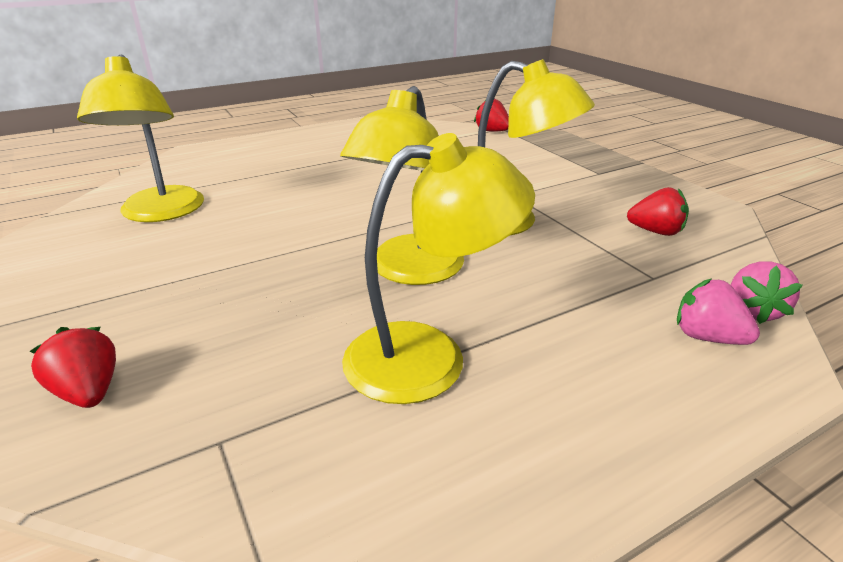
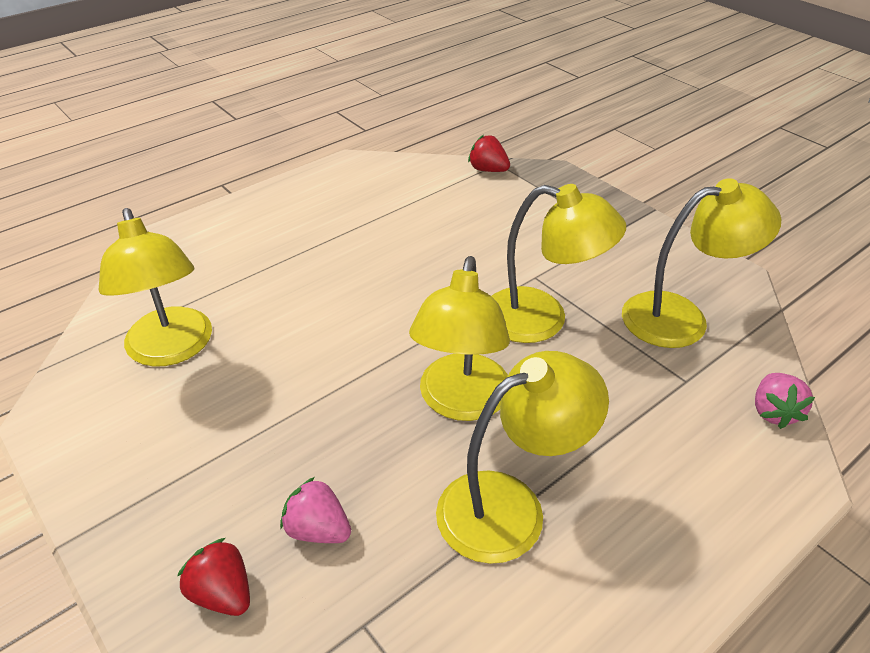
camera: 10 degrees left, 10 degrees up
(656, 232) = (681, 317): red strawberry -> yellow lamp
(707, 337) = (738, 449): pink strawberry -> pink strawberry (318, 530)

